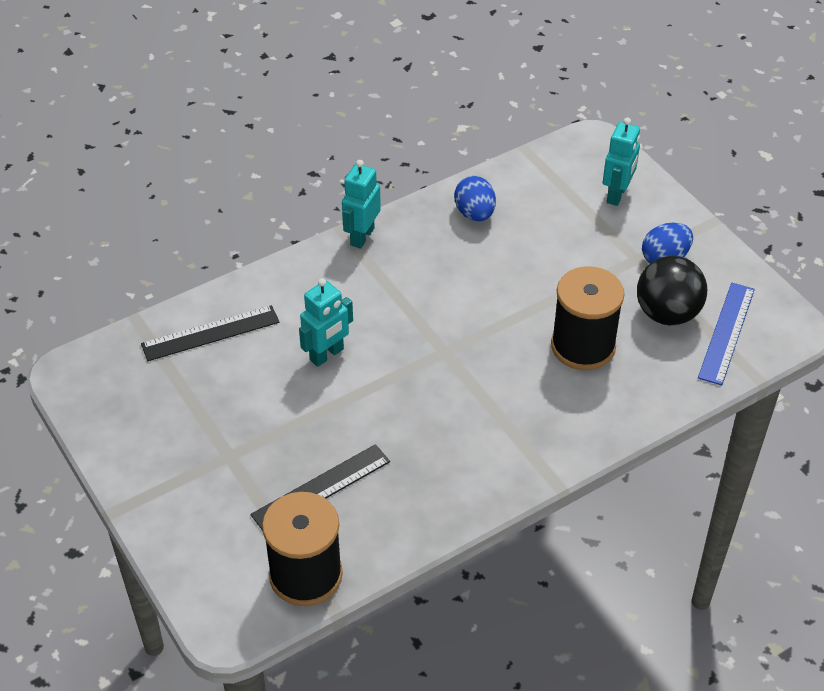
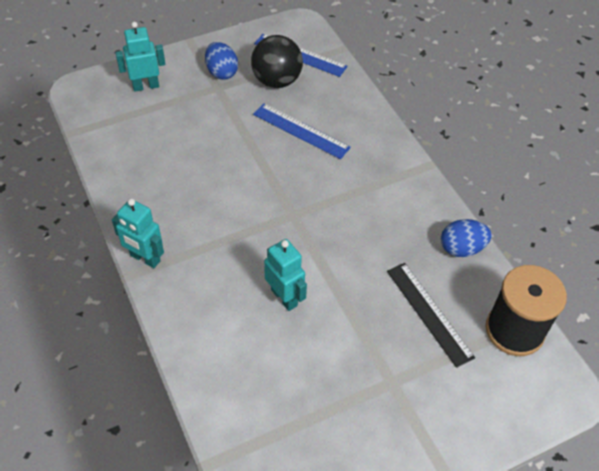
camera: 85 degrees left, 5 degrees up
(210, 333) = (242, 392): black ruler -> none
(475, 214) = (140, 175): blue egg -> blue egg (461, 248)
(583, 346) = (301, 131): black spool -> blue ruler
(617, 194) = (146, 86): turquoise robot -> turquoise robot turned 45 degrees counterclockwise

